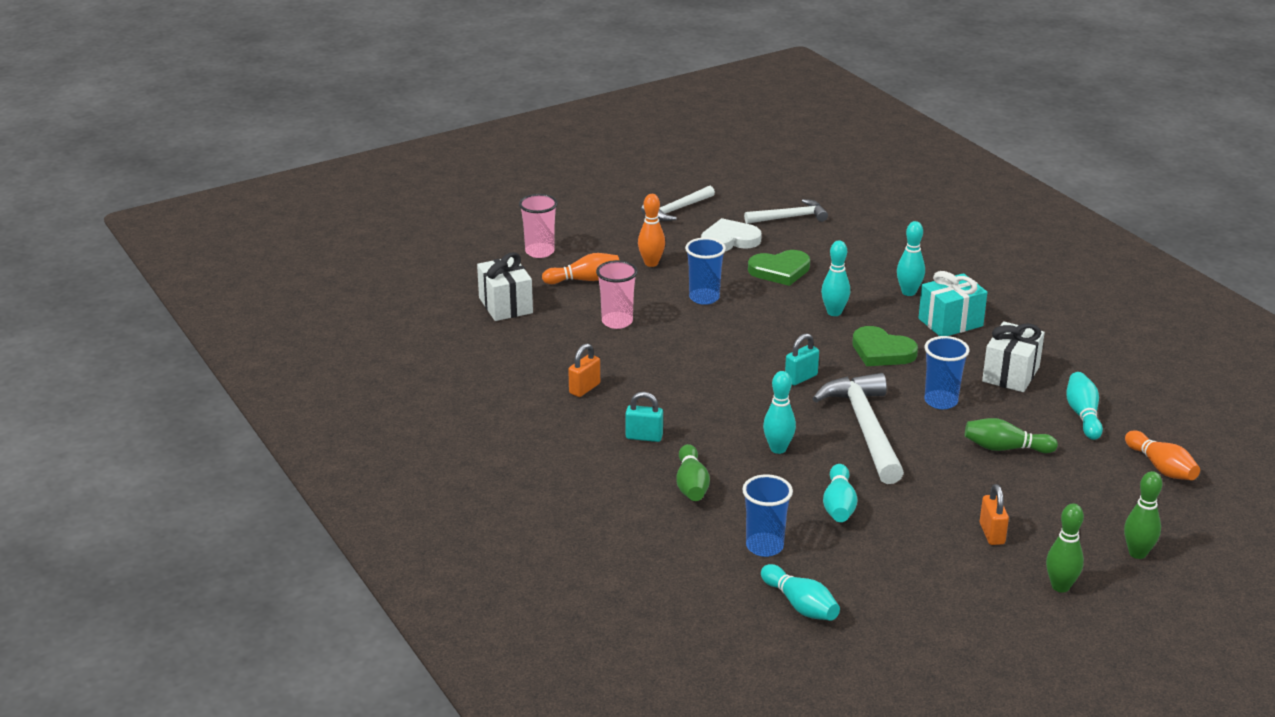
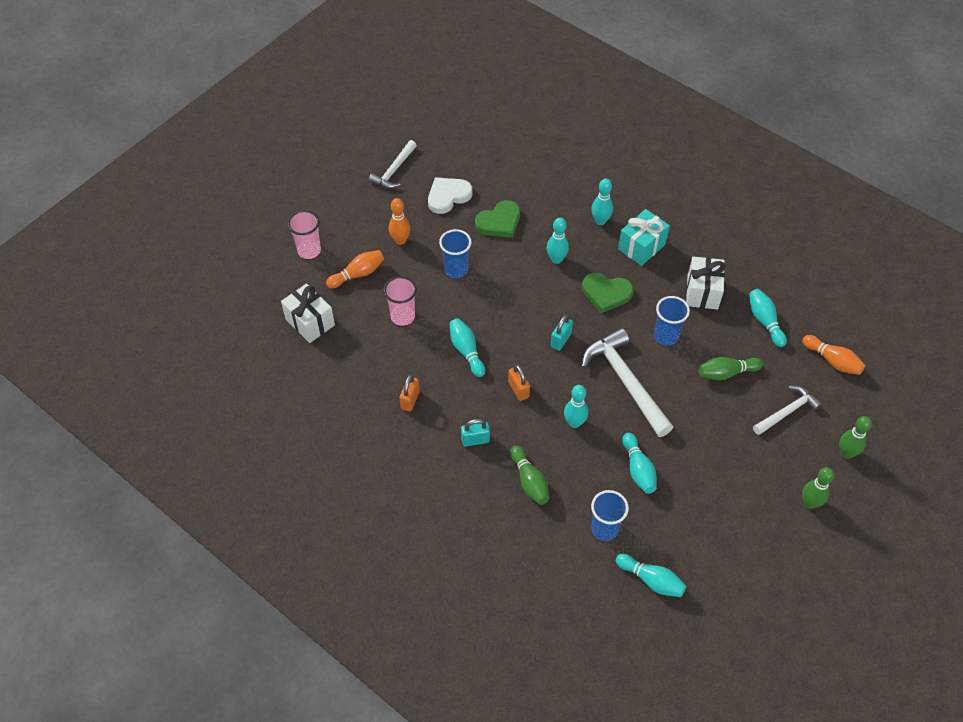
camera: 20 degrees left, 25 degrees up
(677, 363) = (466, 351): none -> turquoise bowling pin
(789, 217) = (482, 157): white hammer -> white hammer (787, 412)
(992, 534) = (748, 465): orange padlock -> orange padlock (518, 389)

